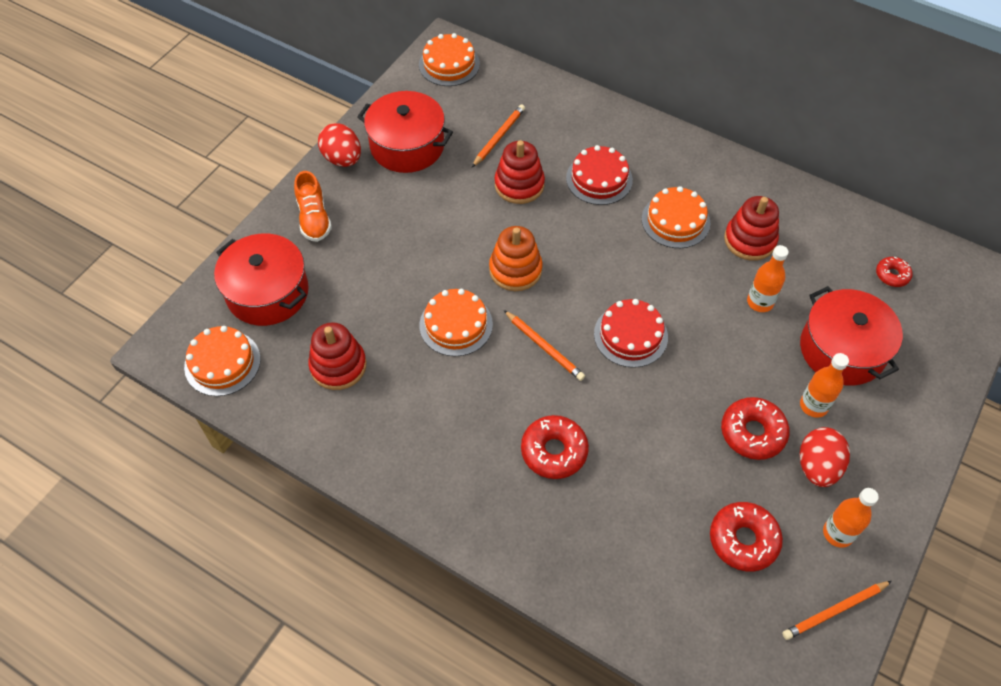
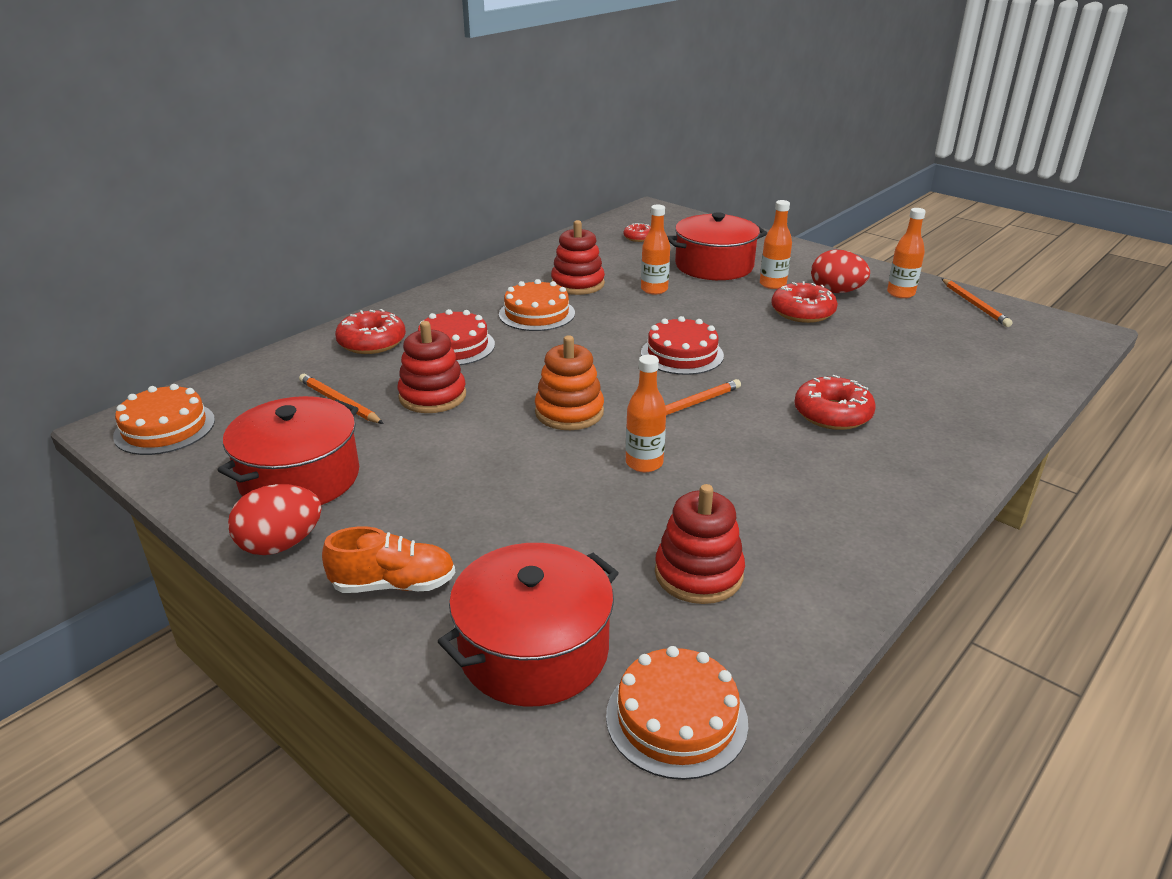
camera: 80 degrees left, 25 degrees down
(456, 324) = (644, 463): orange cake -> orange bottle
(743, 540) = (917, 331): red donut -> red donut (372, 342)

